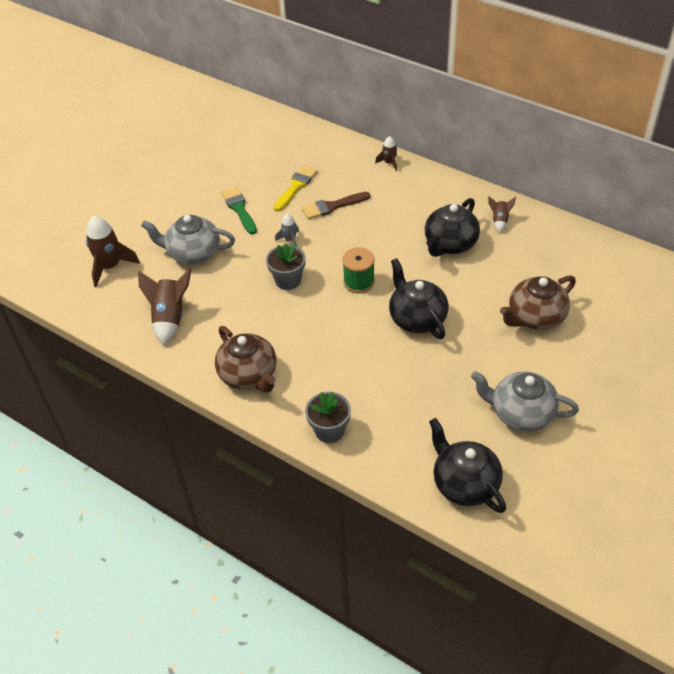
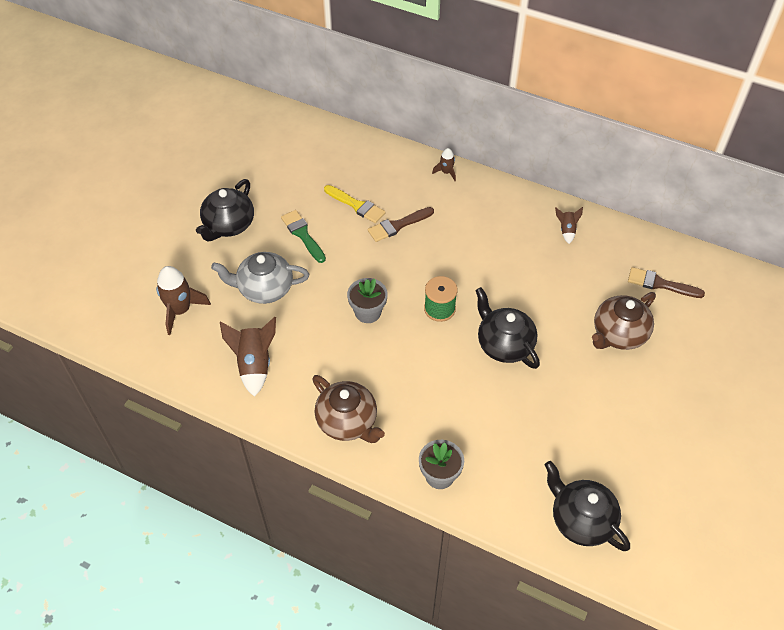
camera: 10 degrees left, 5 degrees up
(290, 240) = (361, 267): grey rocket -> none
(296, 187) = (356, 205): yellow brush -> yellow brush turned 105 degrees clockwise
(450, 244) = (522, 260): black teapot -> black teapot (228, 225)
(520, 413) = (622, 439): grey teapot -> none
(587, 275) = (660, 284): none -> brown brush

